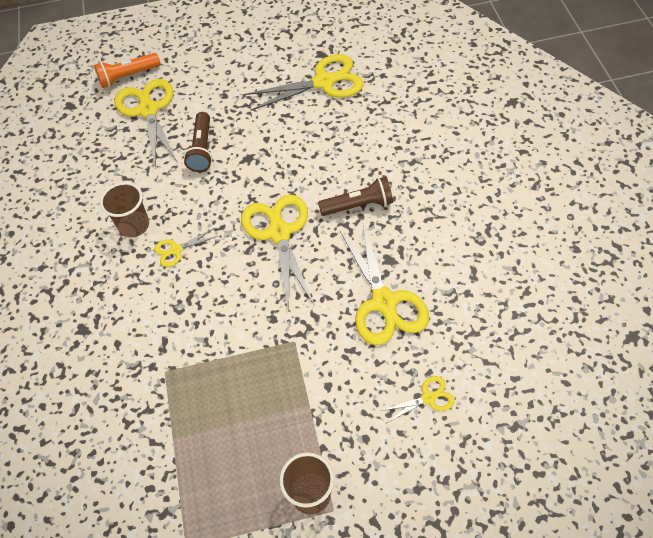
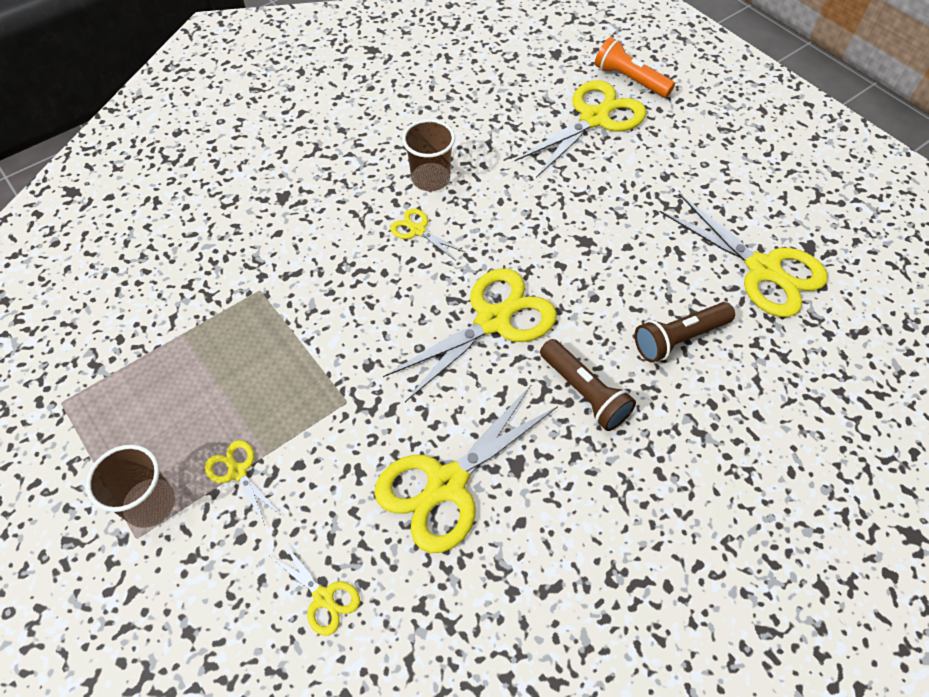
camera: 60 degrees right, 0 degrees up
(202, 149) = (570, 191): brown flashlight -> brown flashlight (679, 338)
(314, 427) = (237, 472): none -> yellow scissors

